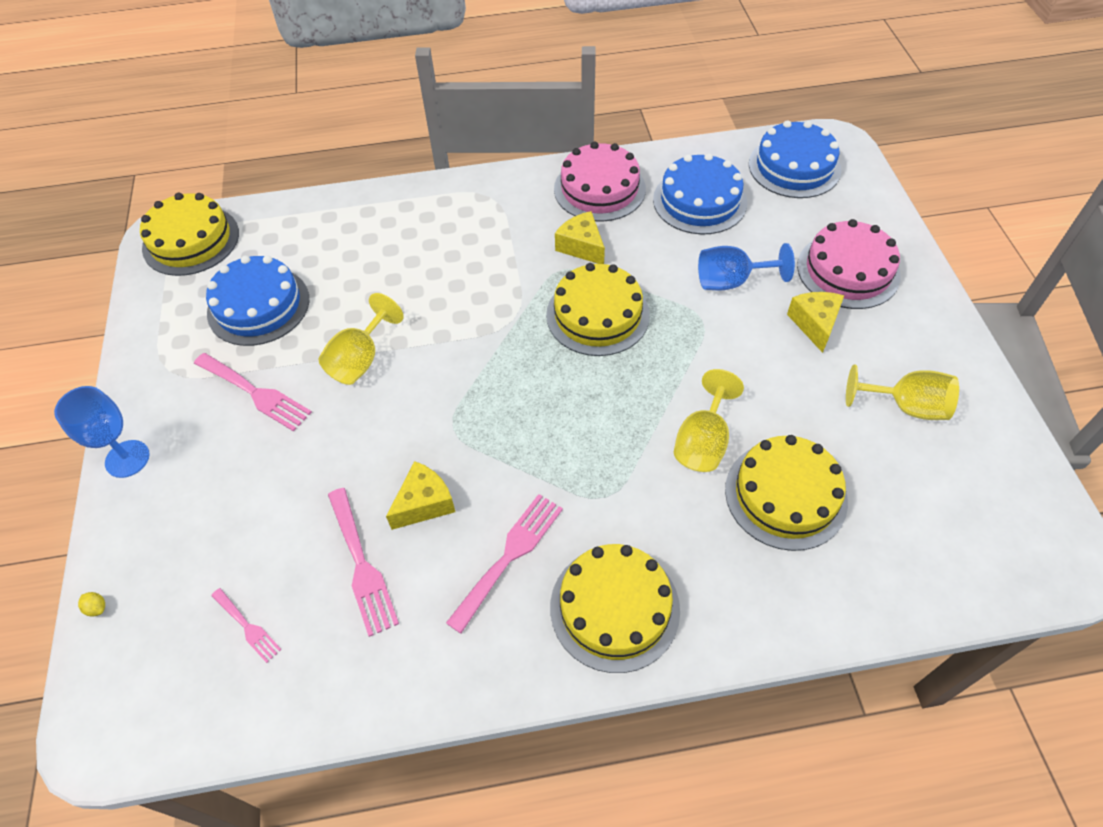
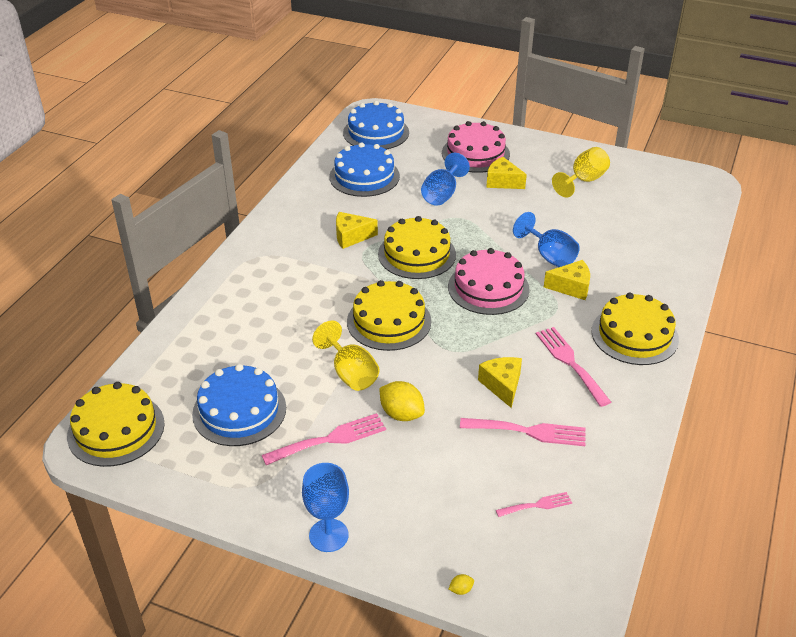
camera: 60 degrees left, 15 degrees down
(324, 433) = (401, 414): none -> yellow lemon
(599, 189) = (307, 208): pink cake -> pink cake (488, 288)
(658, 493) = (571, 287): none -> yellow cheese
(703, 442) = (549, 256): yellow goblet -> blue goblet
(785, 495) = (607, 244): yellow cake -> yellow cake (389, 321)

